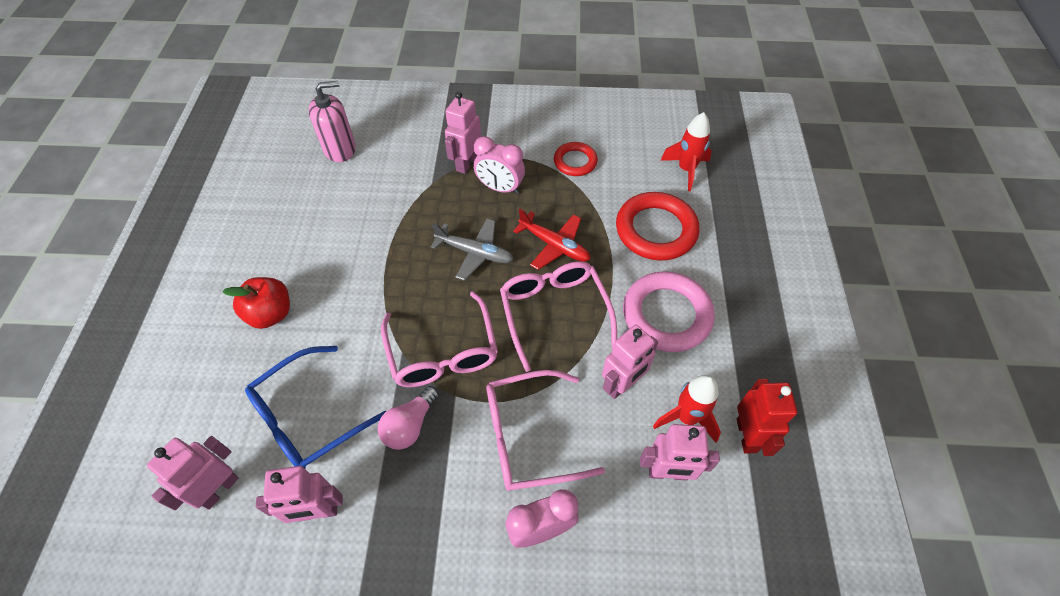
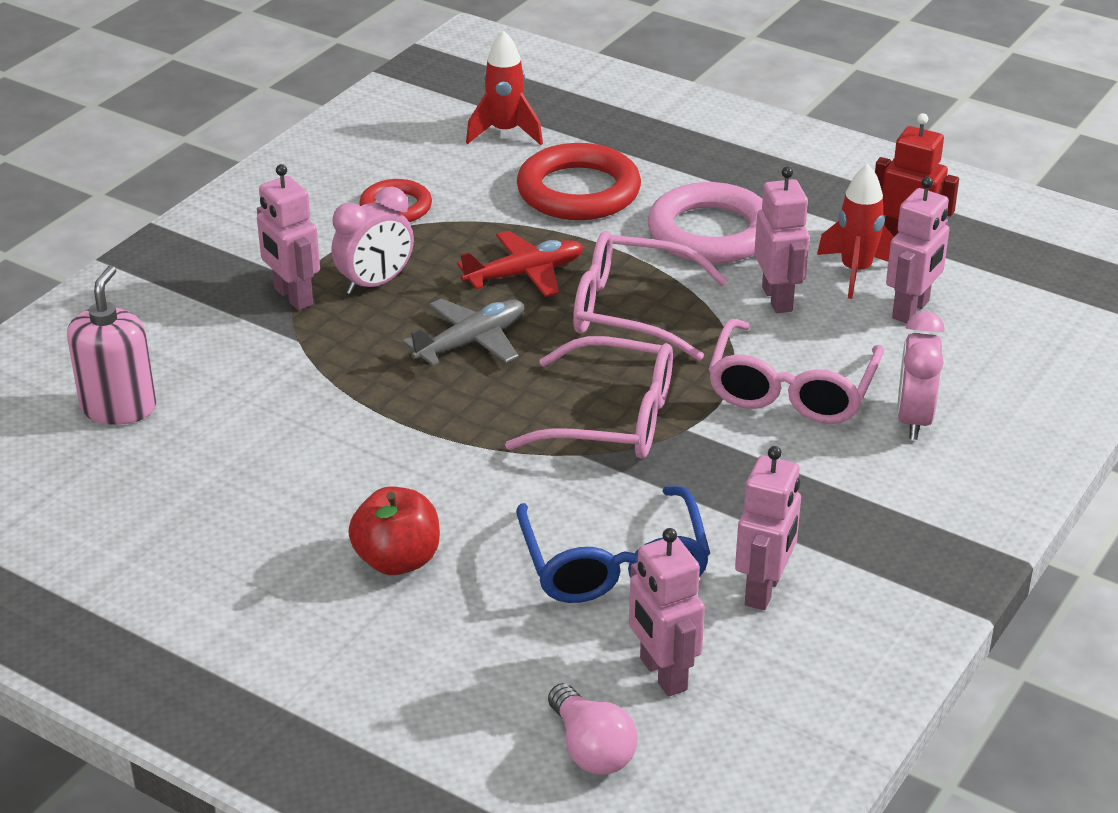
camera: 60 degrees left, 20 degrees down
(410, 425) = (700, 478): pink light bulb -> pink light bulb (591, 749)

